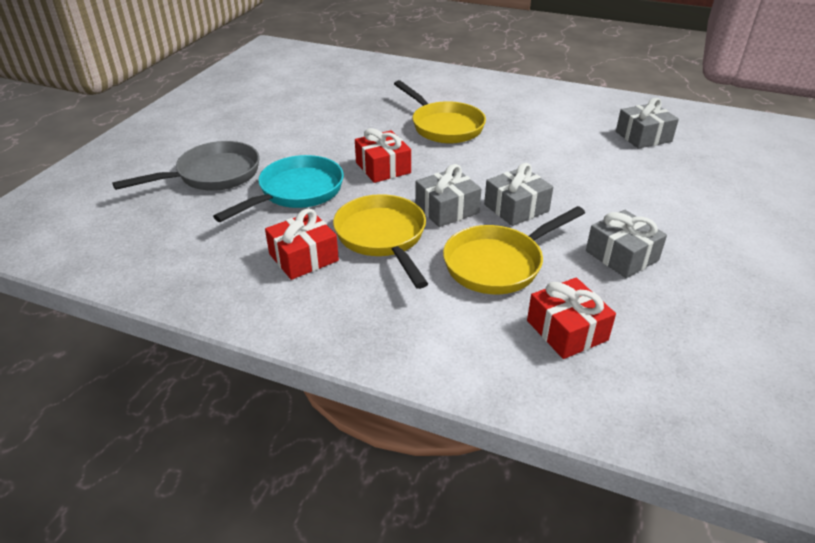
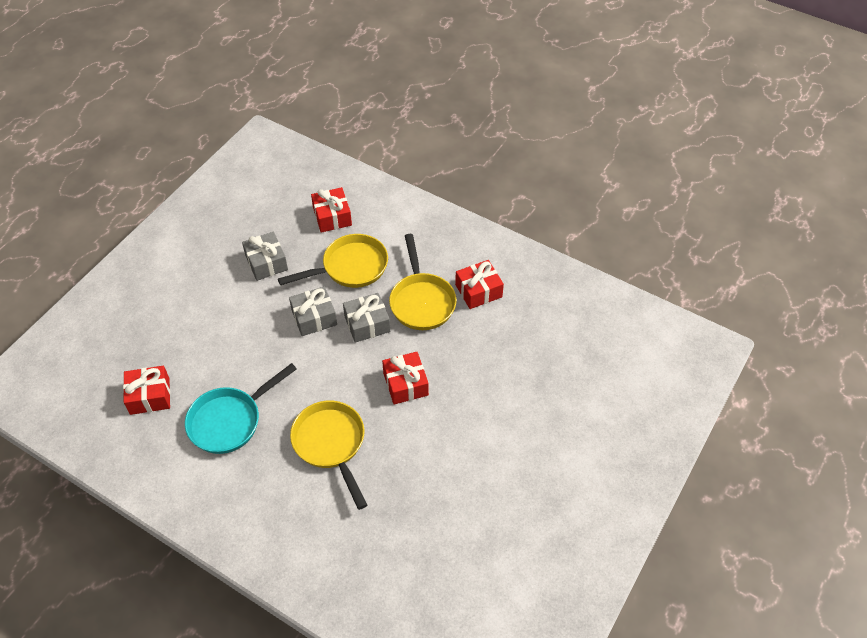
camera: 170 degrees left, 15 degrees up
(212, 175) = (554, 395): grey pan -> none
(296, 192) = (482, 361): turquoise pan -> turquoise pan (230, 420)
(643, 136) = (150, 396): grey gift -> red gift

